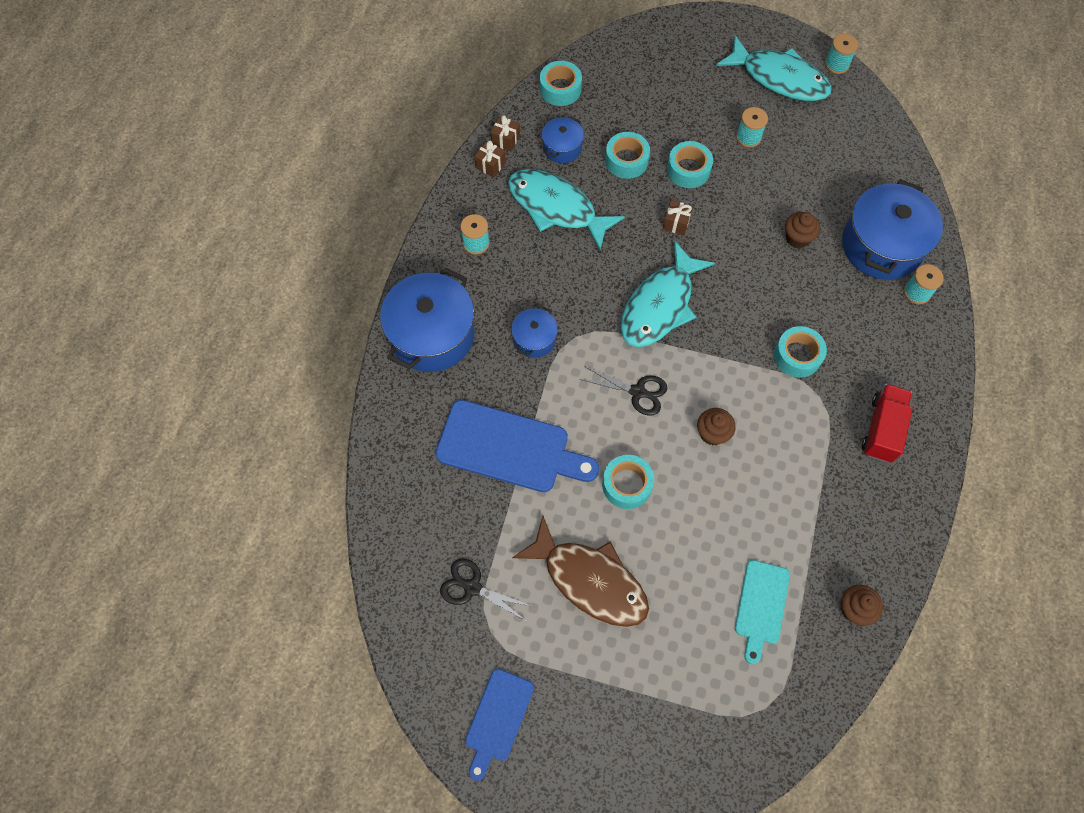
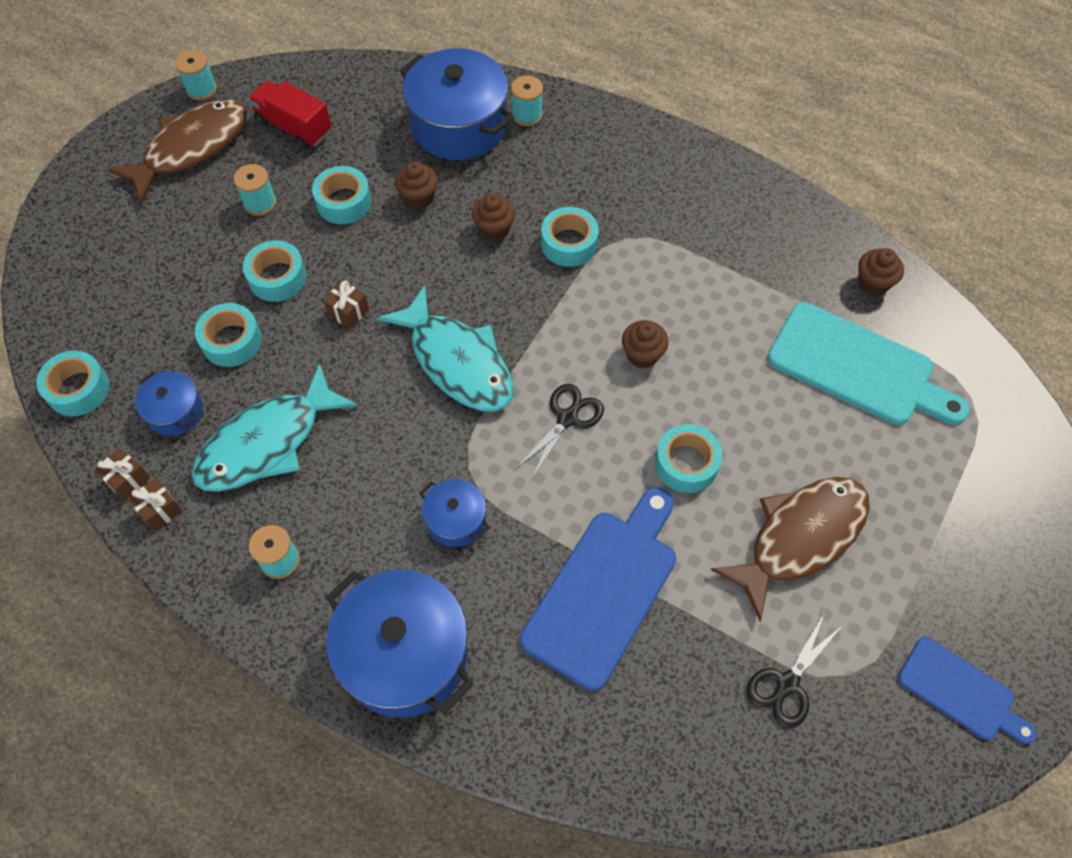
camera: 75 degrees left, 5 degrees down
(761, 606) = (858, 367): turquoise cutting board -> turquoise cutting board, size x1.69
(771, 190) = (344, 202): none -> turquoise tape
(779, 78) = (191, 148): turquoise fish -> brown fish
(789, 298) = (494, 229): none -> brown cupcake
(882, 429) = (678, 196): red truck -> red truck (294, 127)

